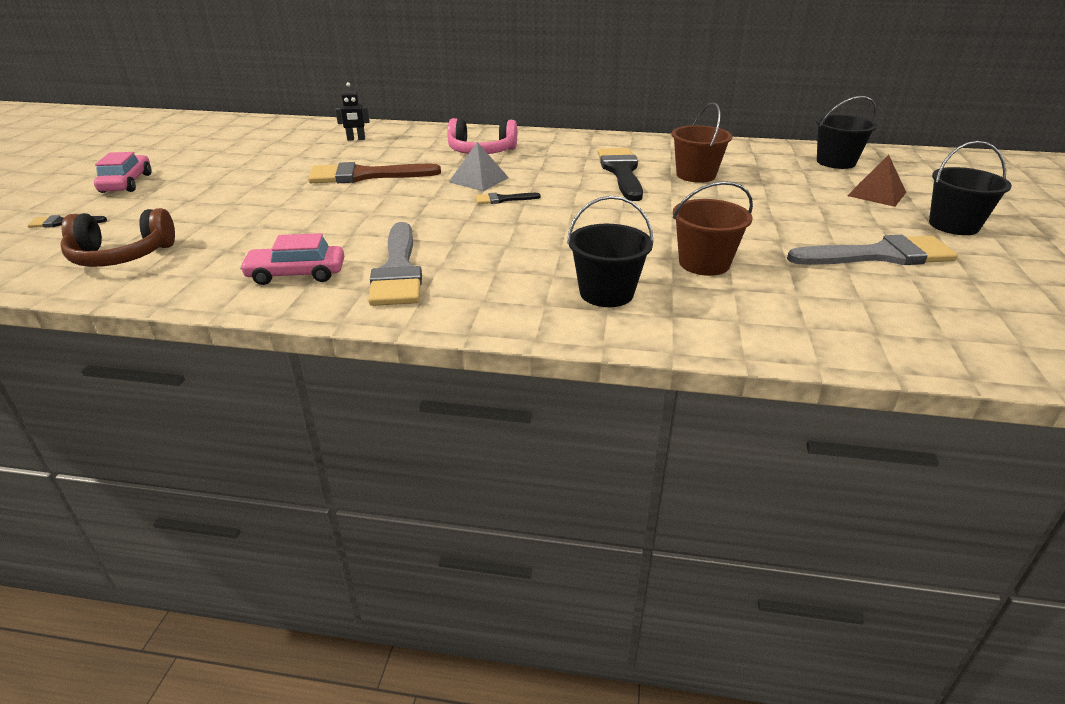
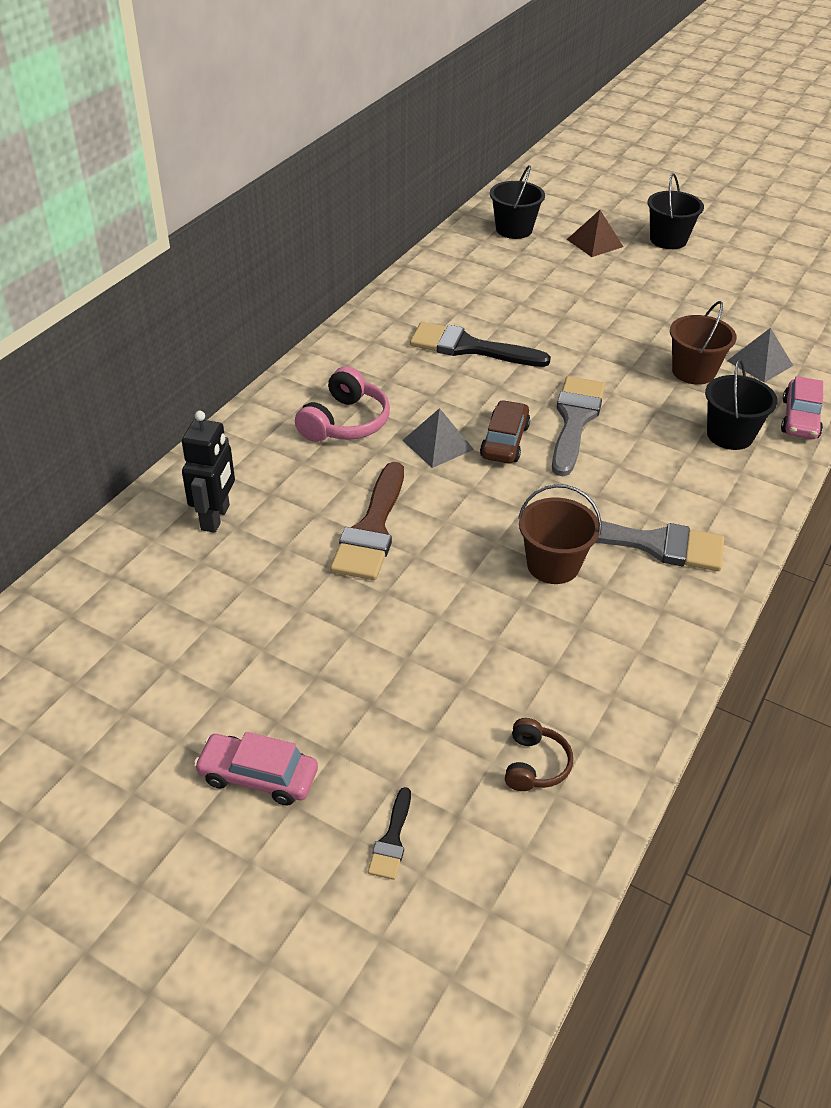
camera: 70 degrees left, 10 degrees up
(121, 256) = (534, 764): brown headphones -> brown headphones, size x0.60
(296, 274) = (635, 615): pink car -> pink car (799, 419)
(356, 139) = (216, 518): black robot -> black robot, size x1.63
(503, 199) = (505, 441): black brush -> brown car
(696, 175) = (503, 310): brown bucket -> brown bucket (553, 565)
(772, 299) = (760, 363): none -> grey pyramid
(879, 255) = (706, 291): grey brush -> grey brush (575, 420)

